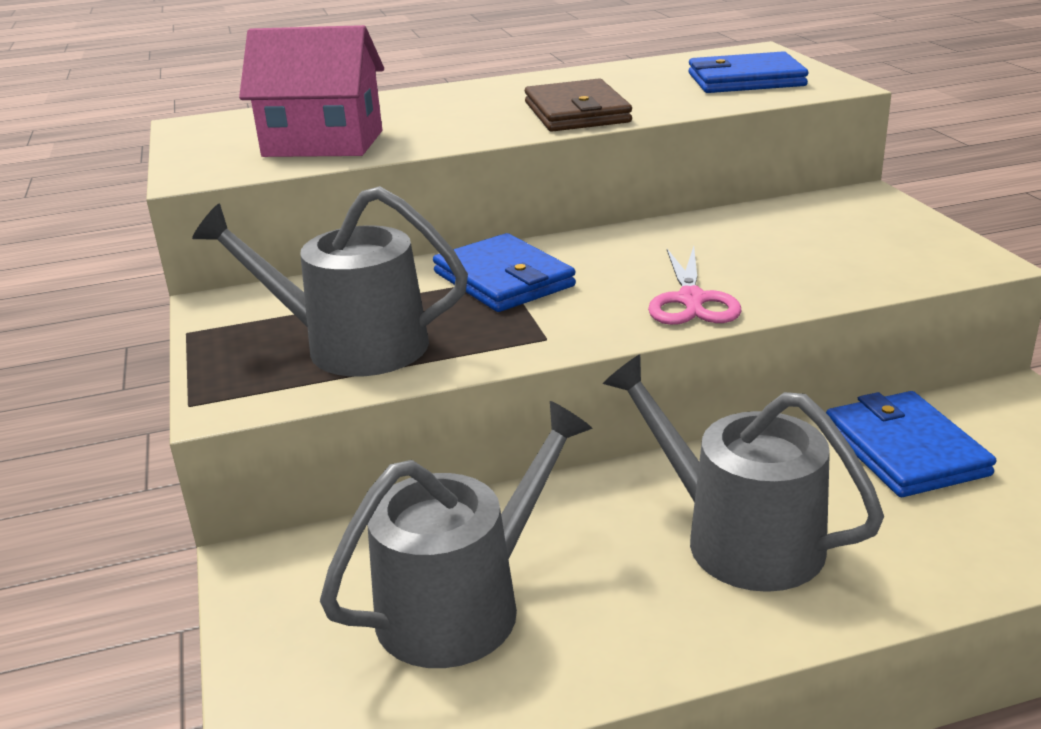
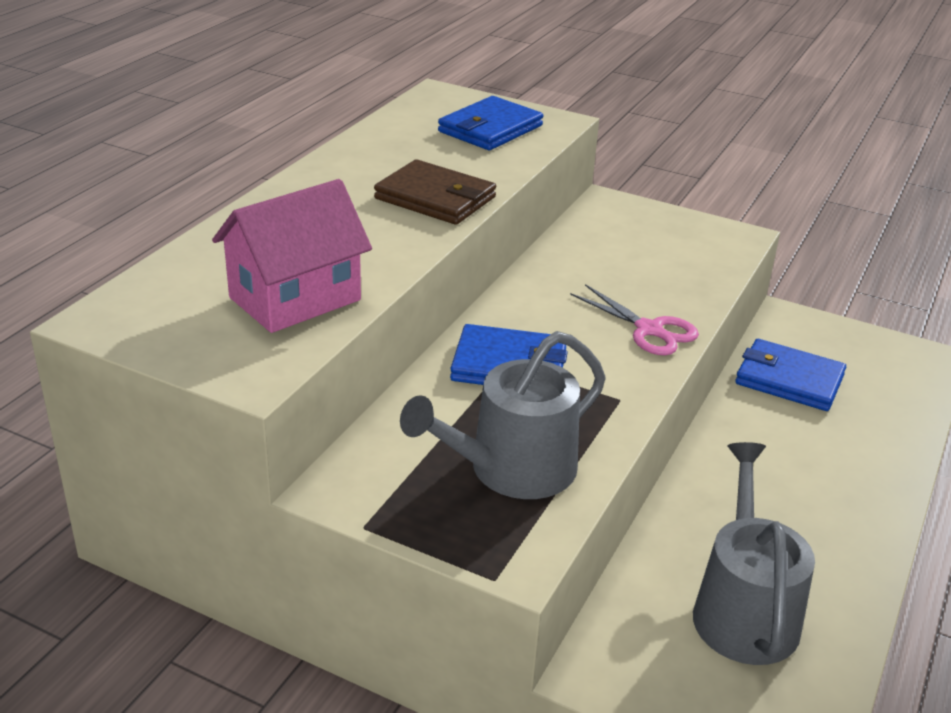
camera: 50 degrees left, 5 degrees up
(739, 538) = (799, 479): grey watering can -> none

